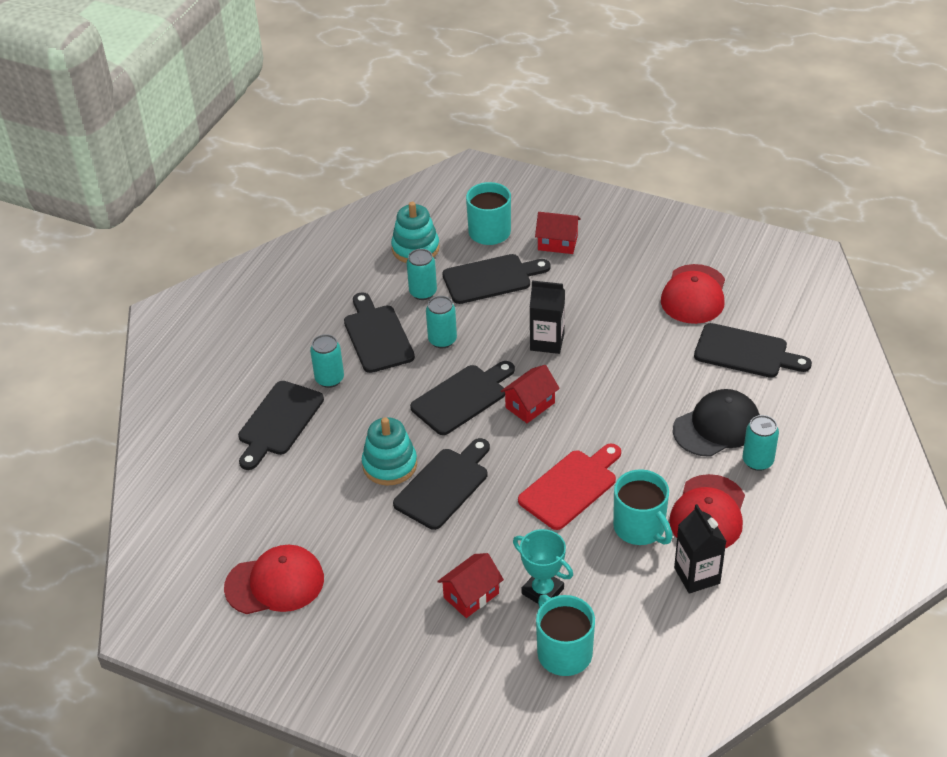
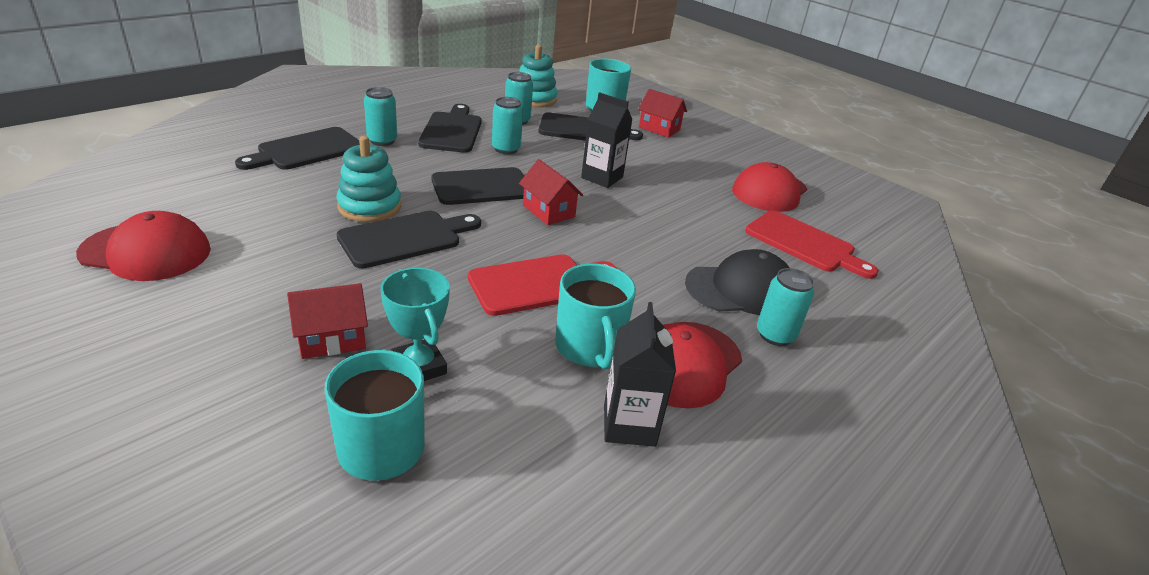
camera: 15 degrees right, 10 degrees down
(530, 405) = (548, 211): red house -> red house turned 75 degrees clockwise
(745, 352) = (804, 244): black cutting board -> red cutting board

